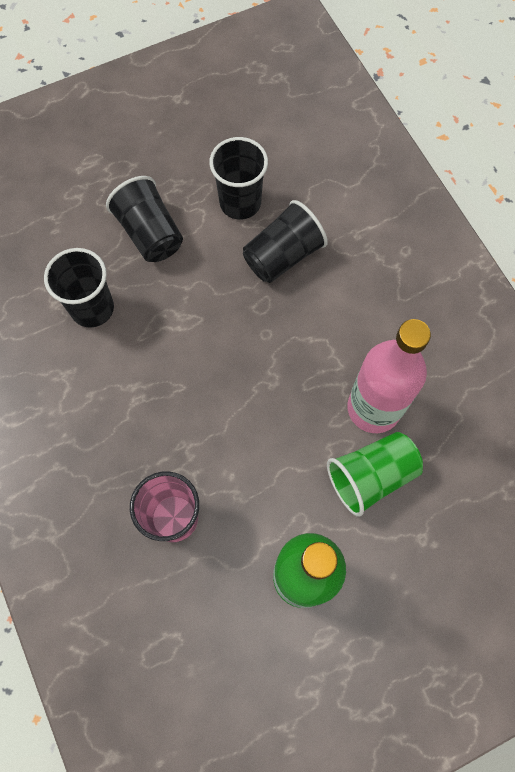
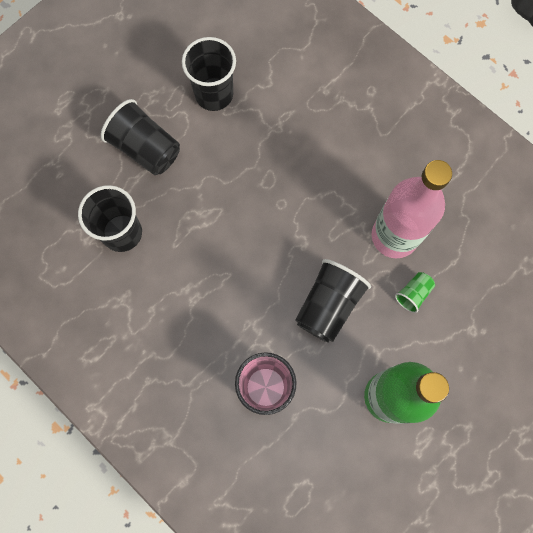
camera: 20 degrees left, 5 degrees up
(283, 256) = (269, 130): black cup -> black cup (328, 305)
(371, 476) = (413, 294): green cup -> green cup, size x0.51

